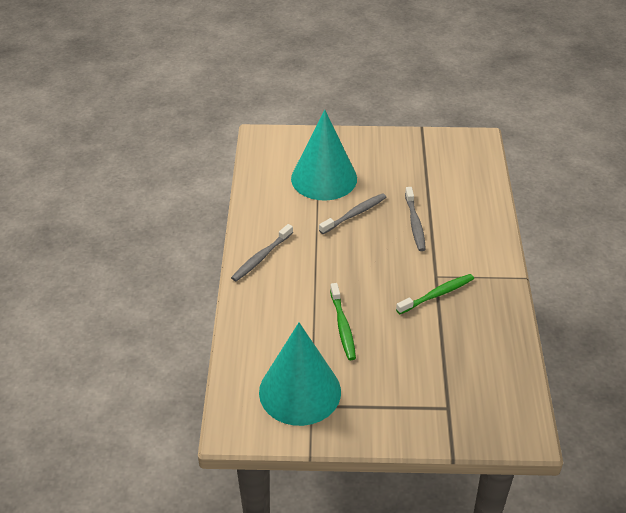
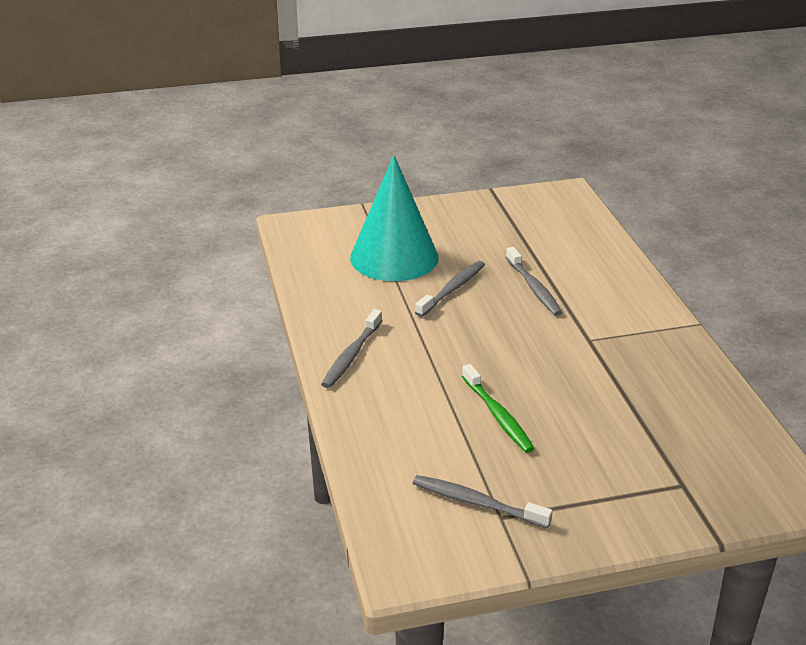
camera: 15 degrees left, 10 degrees down
(300, 391) = (477, 503): turquoise cone -> grey toothbrush
(437, 294) = (601, 359): green toothbrush -> none

